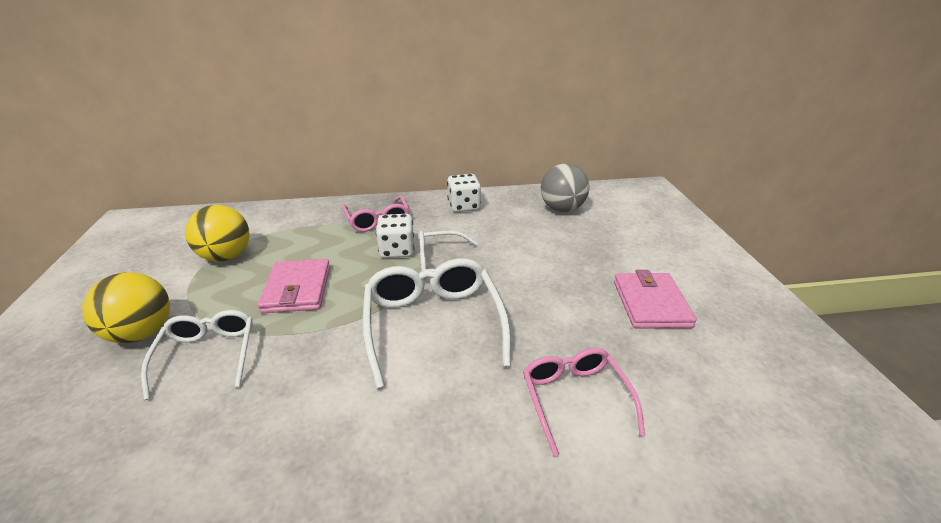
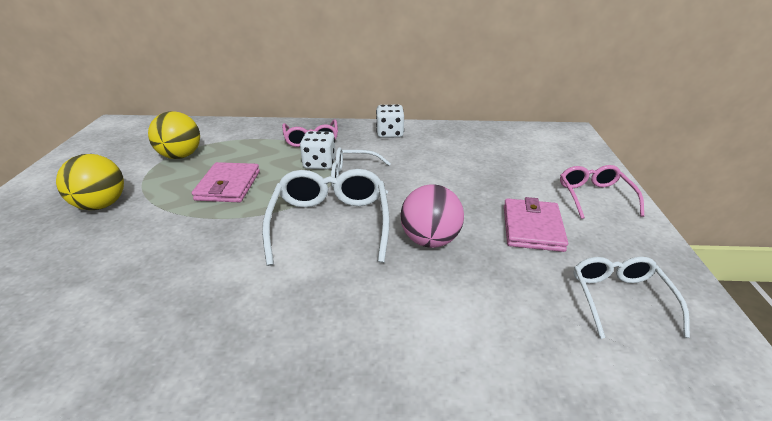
camera: 10 degrees right, 0 degrees up
(208, 355) = (145, 226): white glasses -> white glasses (619, 298)
(550, 331) = (430, 240): none -> pink ball
(562, 209) = (478, 142): grey ball -> none
(574, 398) = (432, 294): pink glasses -> pink glasses (594, 196)

